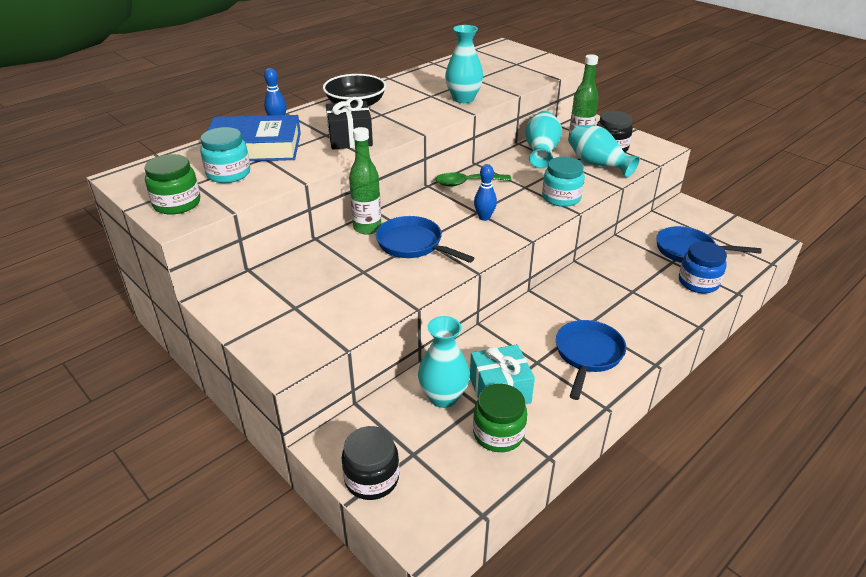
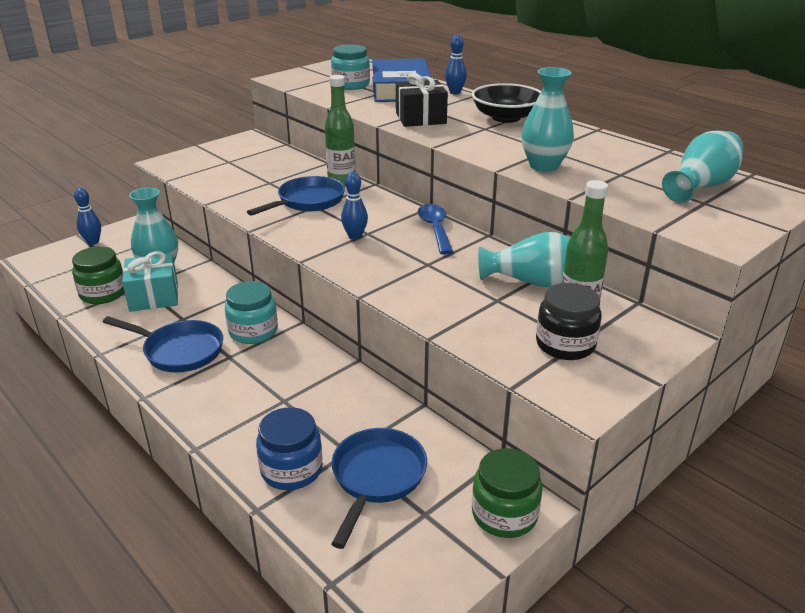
camera: 90 degrees right, 5 degrees down
(177, 203) = (305, 76): green jar -> green jar (504, 514)
(371, 478) = (93, 242): black jar -> blue bowling pin
(467, 183) = (435, 229): green spoon -> blue spoon
(561, 198) = (399, 287): turquoise jar -> turquoise jar (253, 331)
(597, 164) = (502, 325): turquoise vase -> turquoise vase (701, 186)

